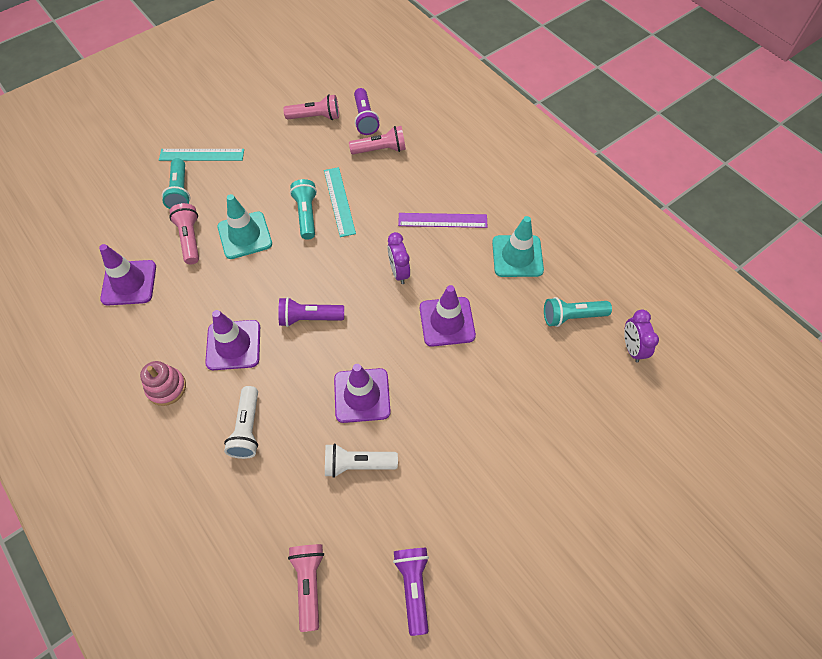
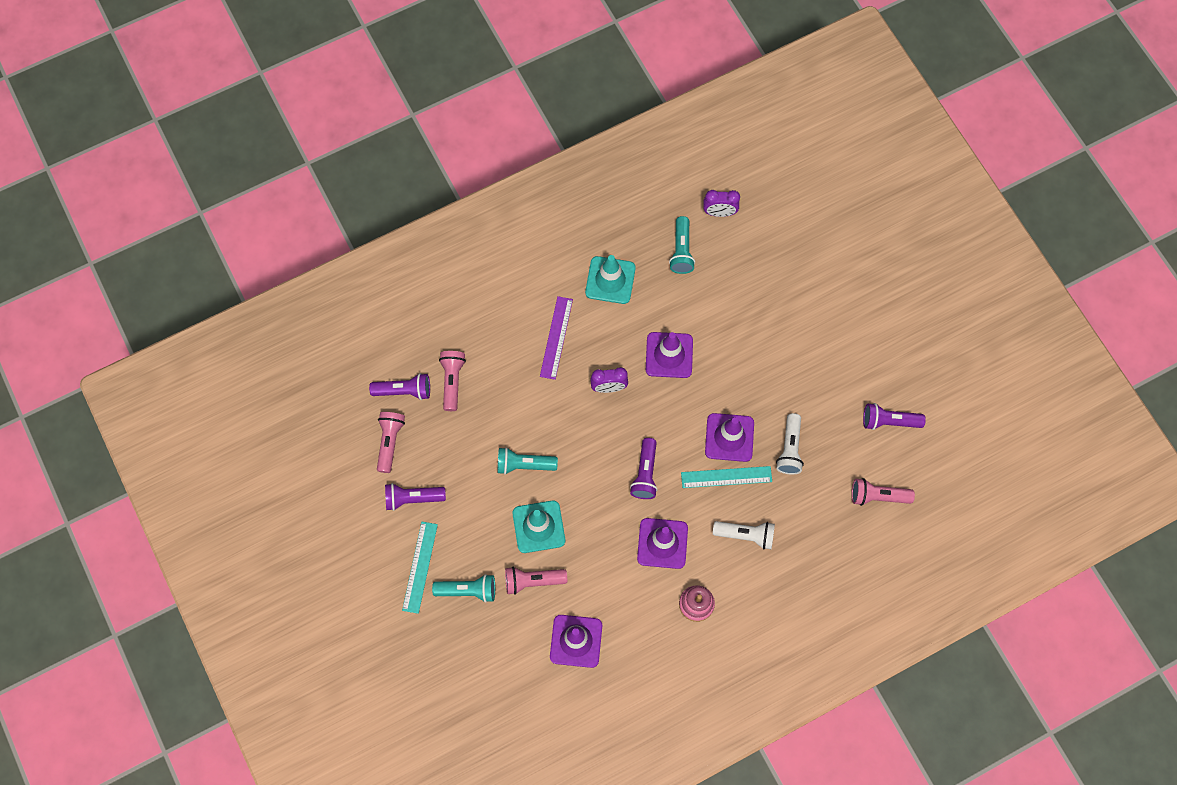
camera: 80 degrees left, 10 degrees up
(265, 140) = (413, 498): none -> purple flashlight
(339, 201) = (513, 431): turquoise ruler -> turquoise ruler (726, 477)

